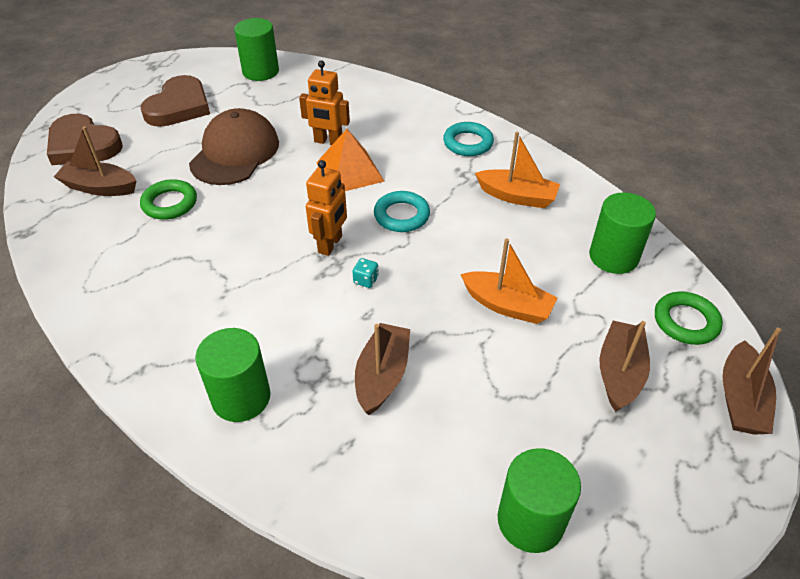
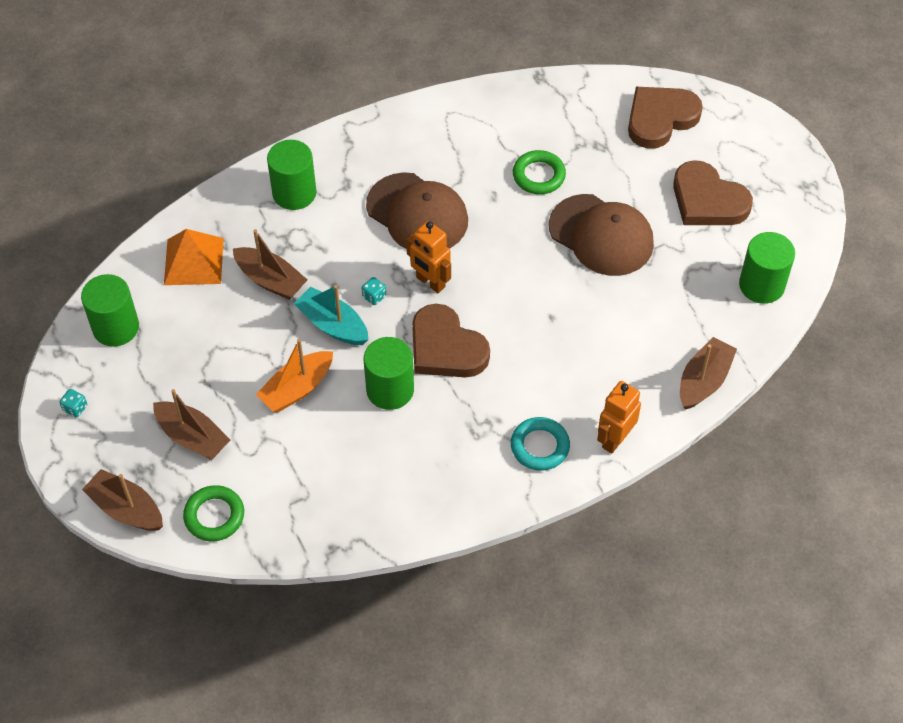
camera: 110 degrees right, 10 degrees up
(100, 187) = (584, 128): brown boat -> brown boat (704, 381)
(243, 277) = (417, 214): none -> brown cap
(328, 142) = (591, 318): orange robot -> orange robot (615, 439)
(349, 171) = (531, 324): orange pyramid -> orange pyramid (193, 261)
(401, 215) = (446, 347): turquoise ring -> brown heart
(416, 302) = (333, 325): none -> turquoise boat
(517, 196) = (432, 456): orange boat -> none
(613, 256) = (313, 500): green cylinder -> green cylinder (390, 390)
(669, 514) = (75, 408): none -> turquoise dice

